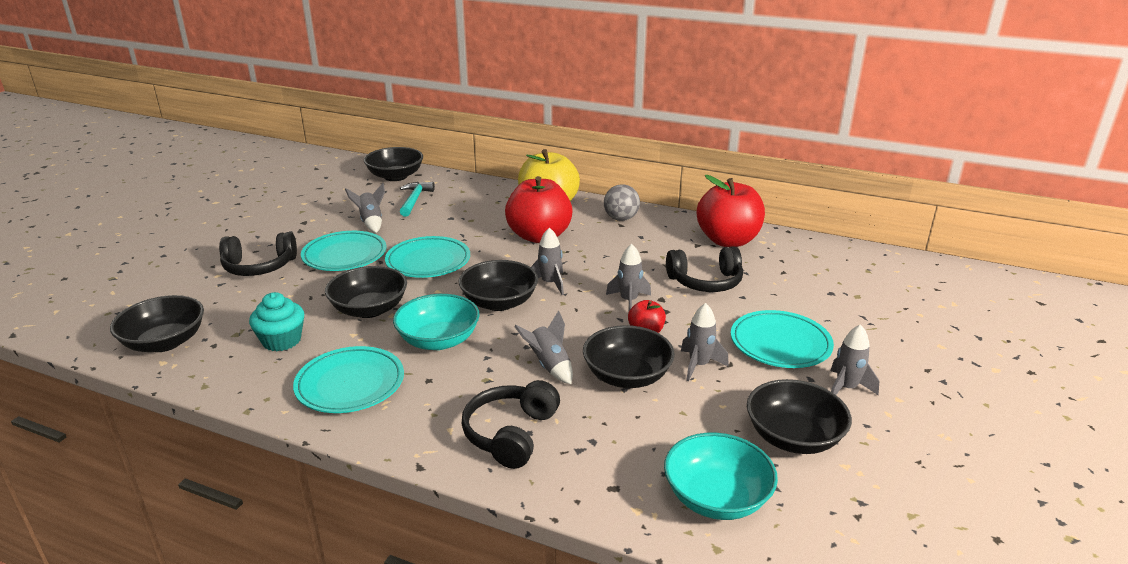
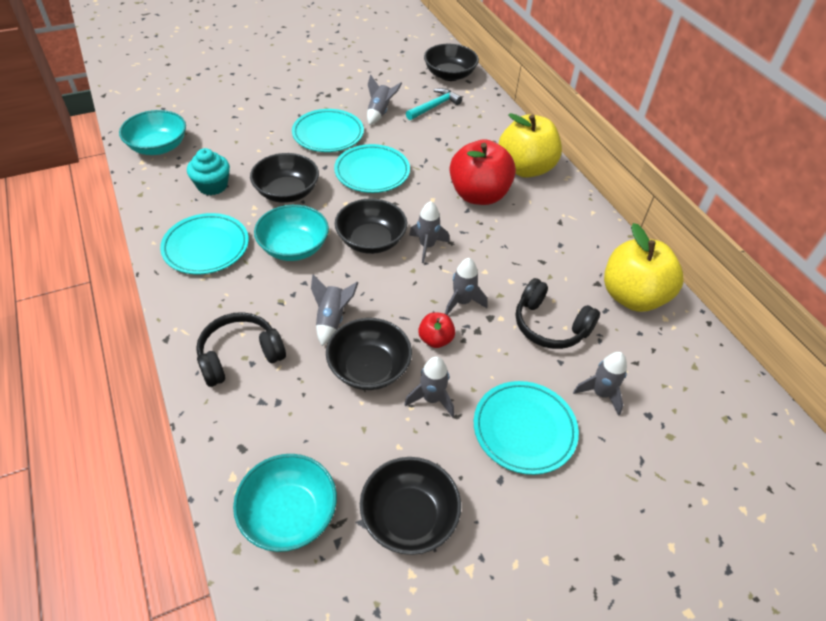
camera: 40 degrees right, 20 degrees up
(165, 342) = (158, 147): black bowl -> turquoise bowl
(259, 267) = (269, 114): black headphones -> none
(621, 219) = (568, 216): grey ball -> none
(728, 240) = (632, 296): red apple -> yellow apple
(846, 388) = (516, 513): grey rocket -> grey rocket (600, 393)

